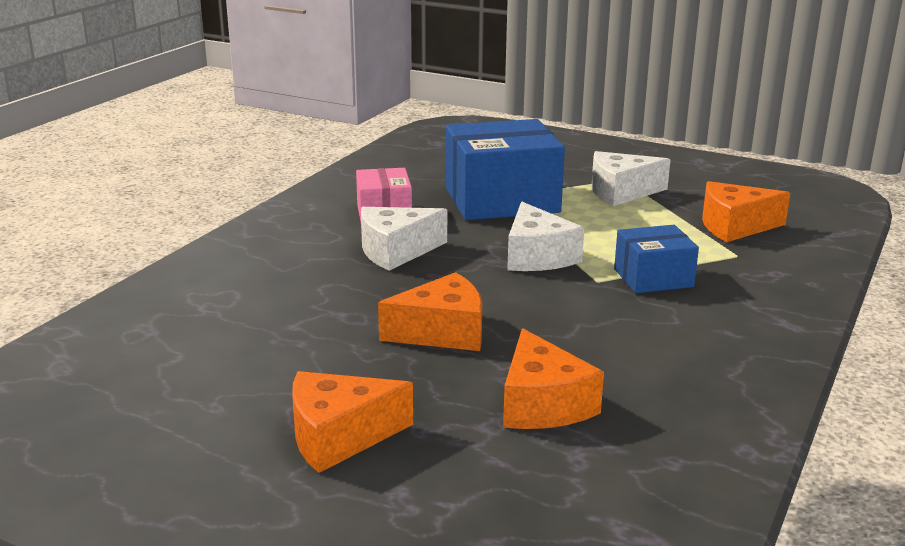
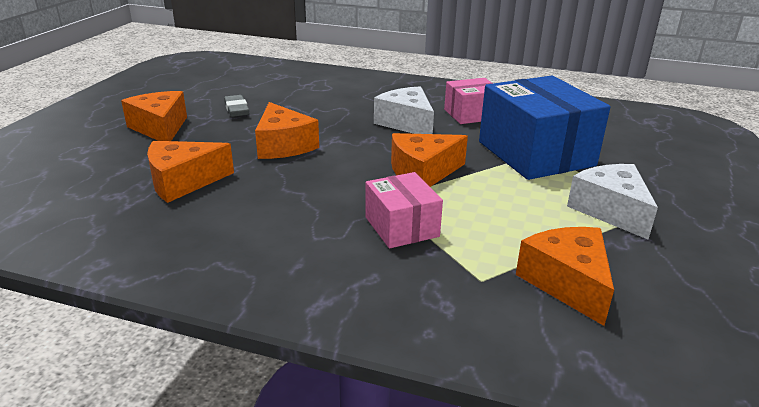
camera: 80 degrees right, 5 degrees up
(287, 368) = (236, 109): none -> grey eraser
(537, 256) = (423, 172): white cheese -> orange cheese
(653, 278) = (401, 227): blue box -> pink box

